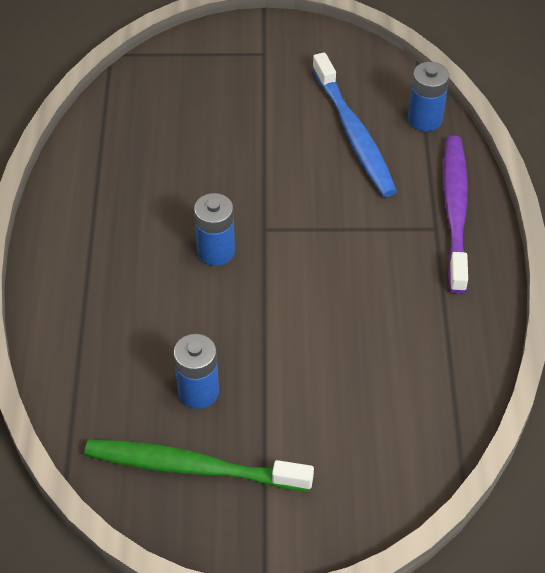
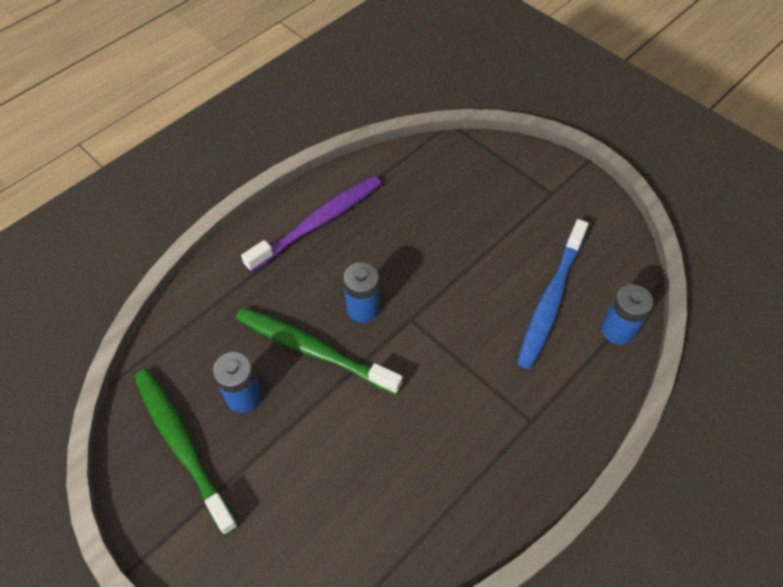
camera: 45 degrees right, 5 degrees up
(214, 312) = (314, 350): none -> green toothbrush
(455, 211) = (560, 421): purple toothbrush -> purple toothbrush (318, 223)

